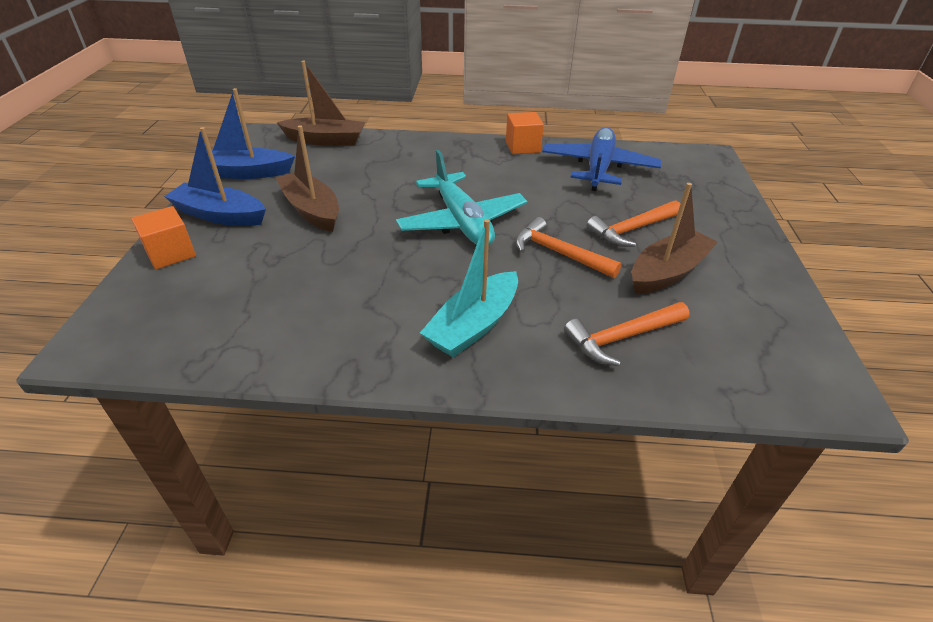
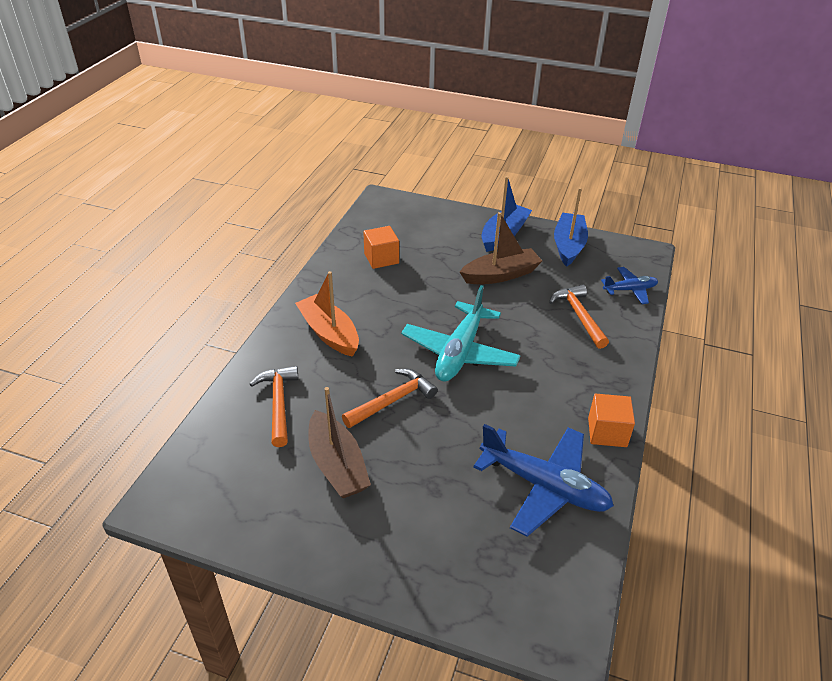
camera: 105 degrees right, 0 degrees up
(171, 253) = (461, 218): orange cube -> orange cube (381, 258)
(325, 140) = (630, 290): brown boat -> blue plane
(462, 222) = (460, 352): turquoise plane -> turquoise plane turned 60 degrees counterclockwise
(473, 325) = (329, 333): turquoise boat -> orange boat
(632, 230) = (410, 466): orange hammer -> orange hammer (579, 316)

